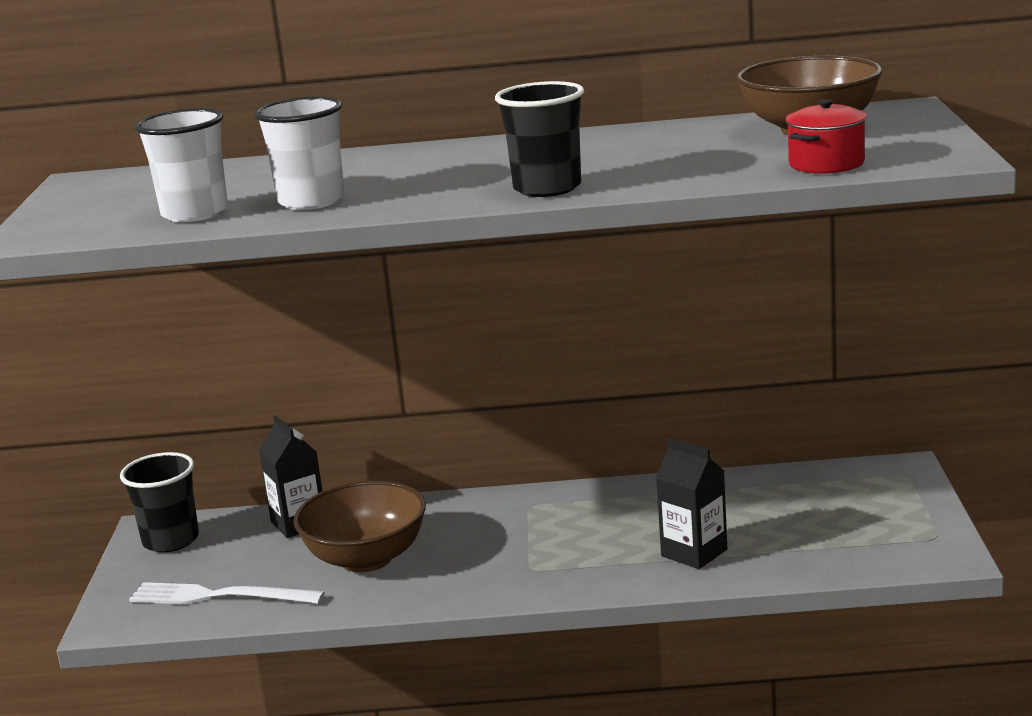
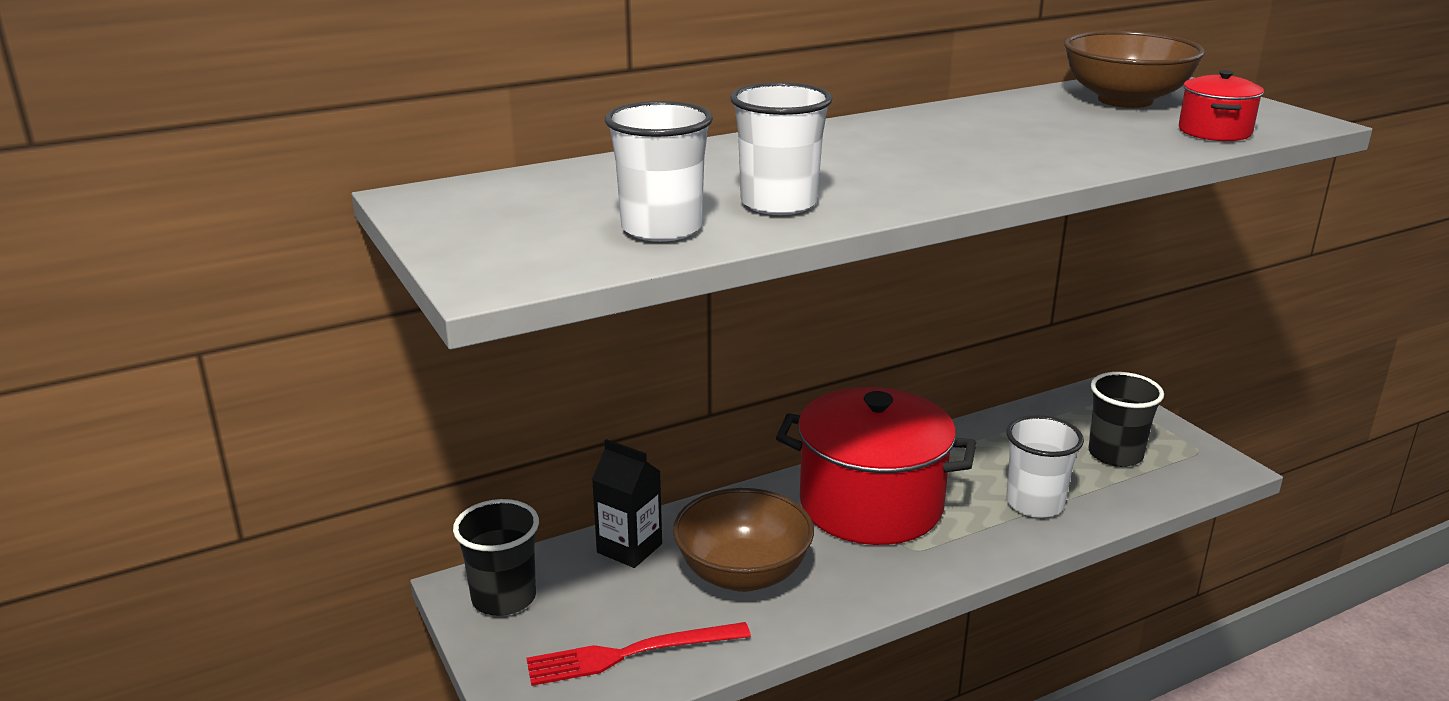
camera: 30 degrees left, 5 degrees up
(219, 596) = (631, 654): white fork -> red fork
(537, 527) = (871, 505): none -> red pot
(547, 188) = (1009, 171): black cup -> black cup (1115, 454)
(694, 553) = (1034, 504): black carton -> white cup

